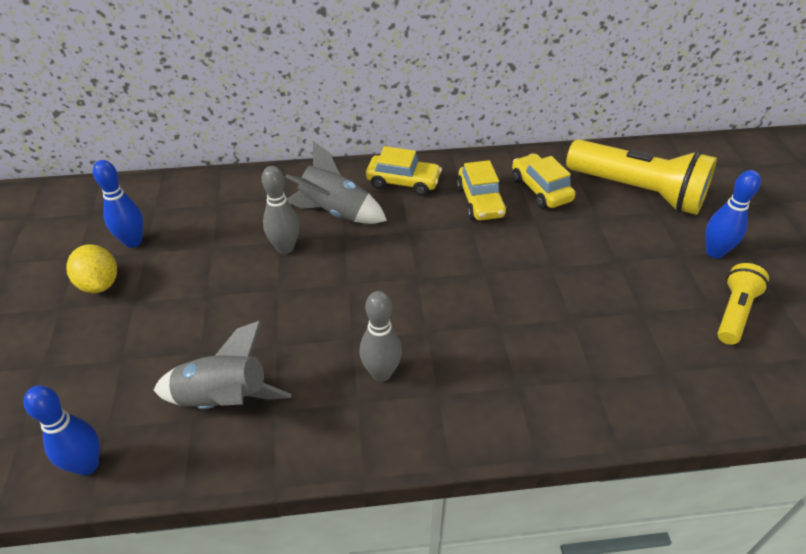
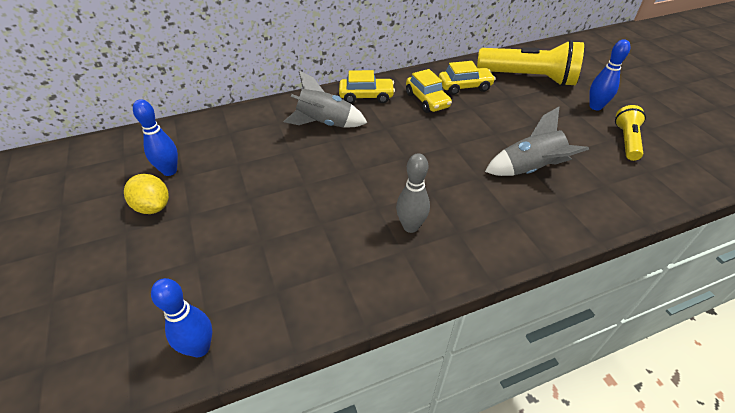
camera: 15 degrees left, 0 degrees up
(224, 399) = (296, 271): grey rocket -> grey rocket (529, 169)
(285, 248) = (297, 154): grey bowling pin -> none
(540, 189) = (464, 87): yellow car -> yellow car turned 120 degrees clockwise

